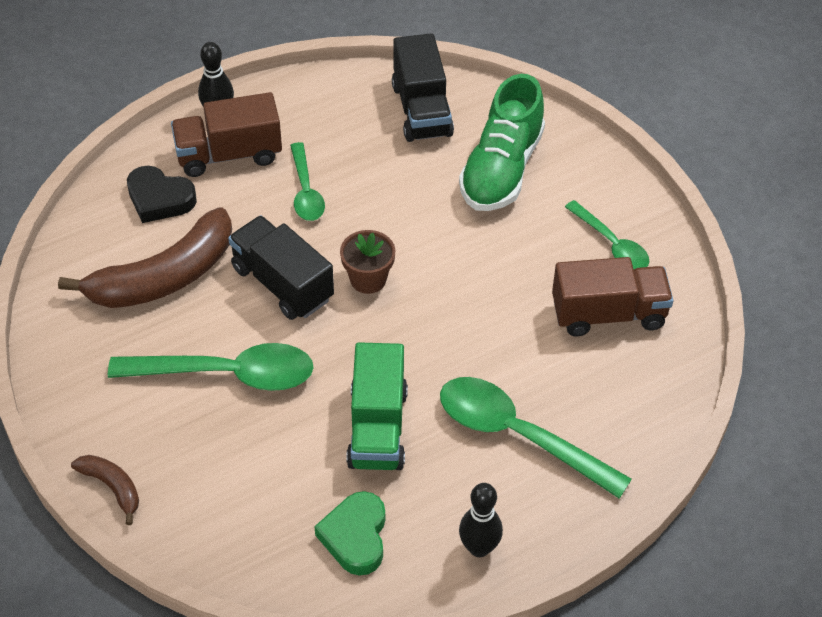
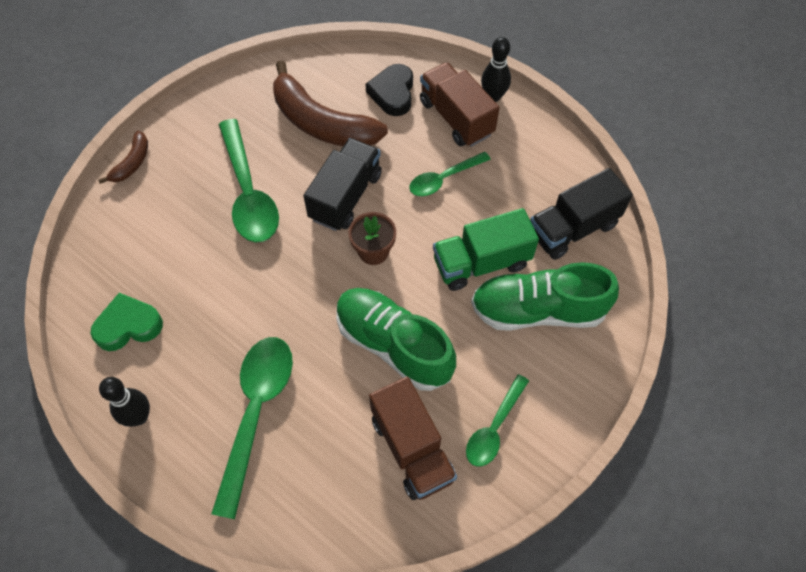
camera: 70 degrees right, 10 degrees up
(377, 428) = (231, 307): green truck -> green truck (481, 263)
(489, 295) = (393, 345): none -> green shoe

